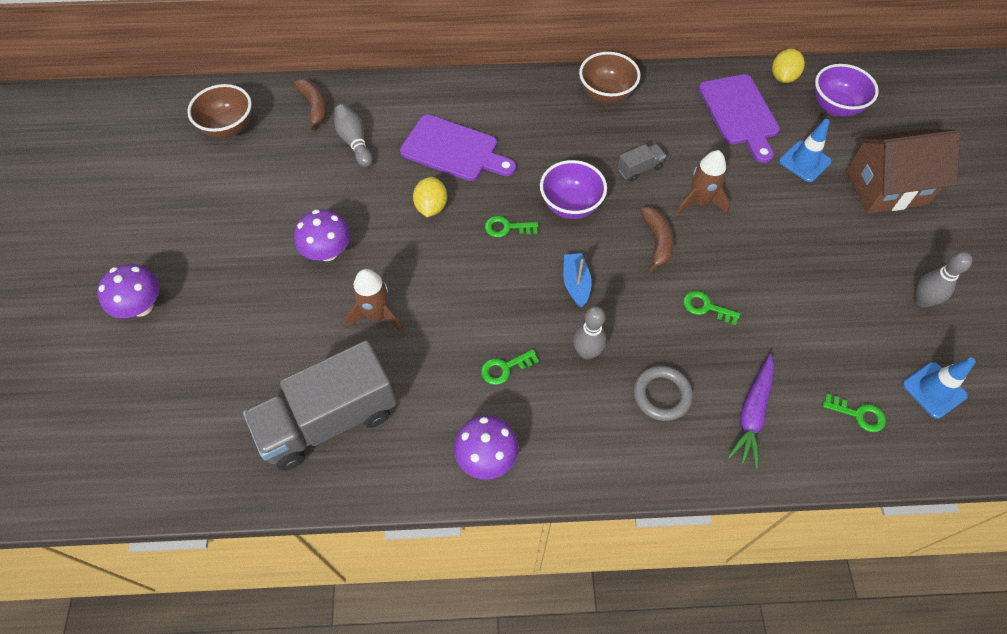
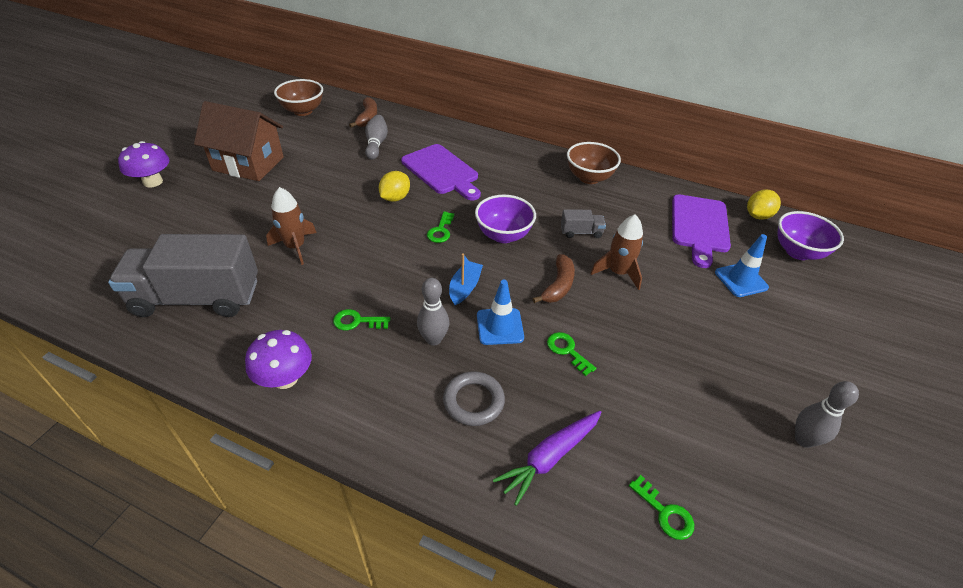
camera: 25 degrees right, 15 degrees down
(327, 252) = (298, 197): purple mushroom -> none
(507, 227) = (440, 230): green key -> green key turned 105 degrees counterclockwise
(886, 187) = (816, 329): brown house -> brown house (248, 164)
(934, 390) = (771, 531): blue traffic cone -> blue traffic cone (500, 326)

